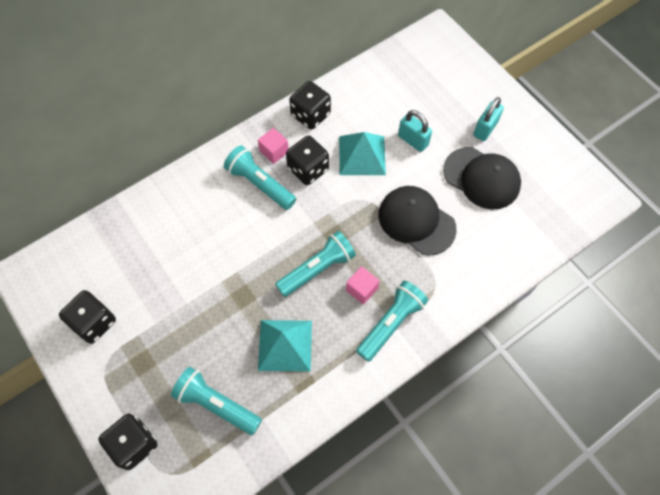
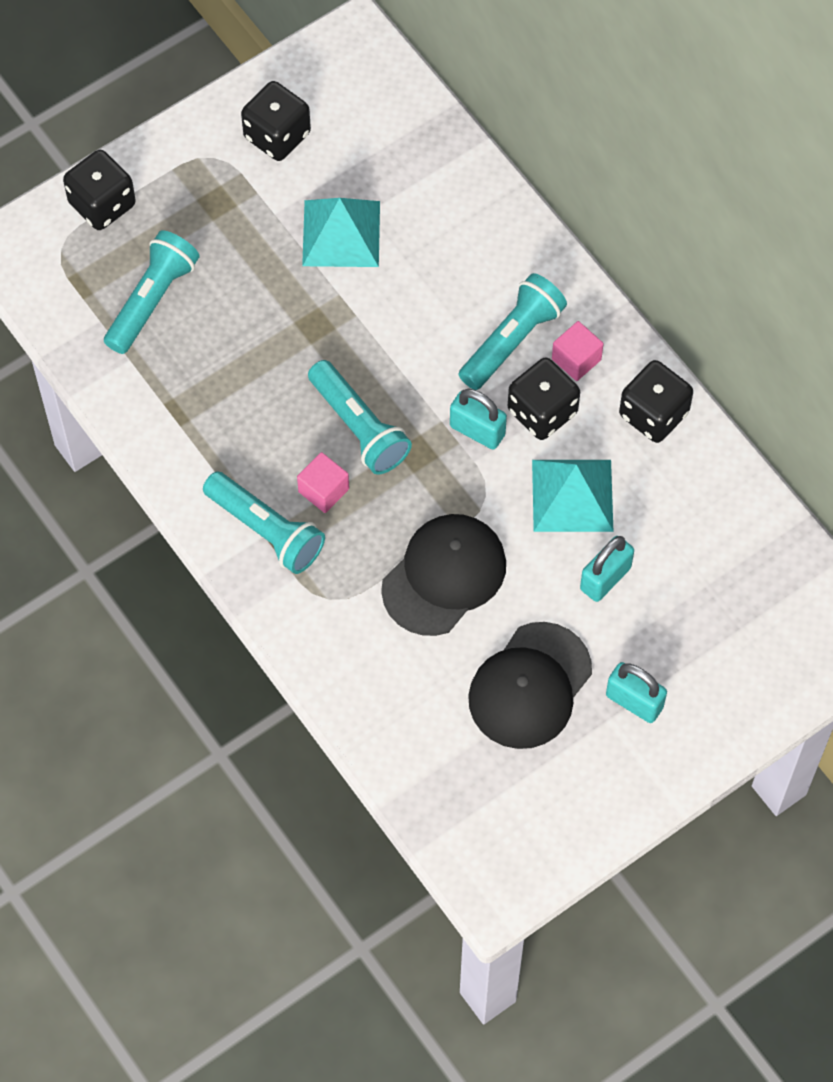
camera: 90 degrees right, 0 degrees up
(285, 345) = (236, 384): turquoise pyramid -> turquoise pyramid (341, 233)
(320, 203) = (477, 430): none -> turquoise padlock

